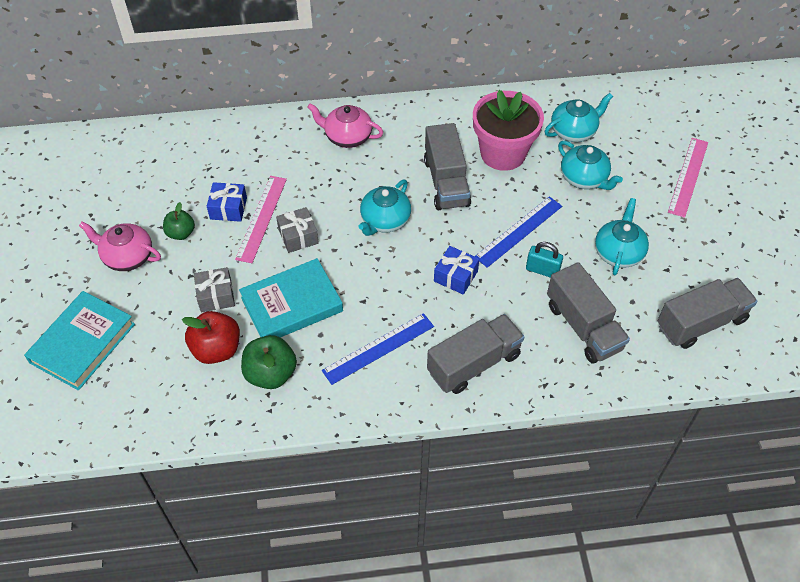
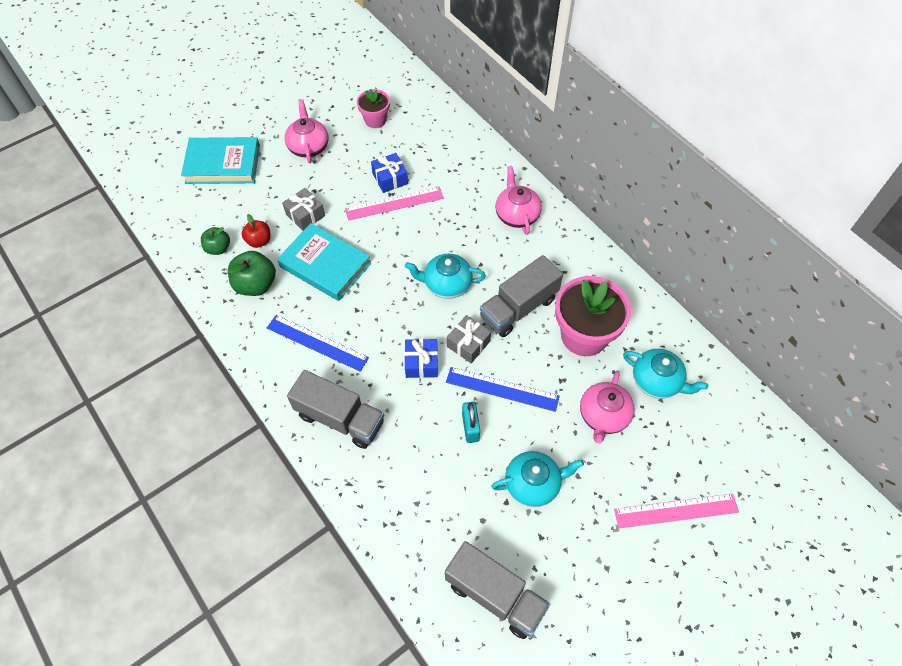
camera: 60 degrees right, 5 degrees up
(143, 187) = (375, 120): none -> pink flower pot
(181, 233) = (348, 164): green apple -> green apple (218, 248)
(216, 349) = (259, 241): red apple -> red apple, size x0.63
(298, 236) = (392, 235): grey gift -> grey gift (468, 344)
(583, 327) = (428, 489): grey truck -> none
(584, 178) = (603, 416): turquoise teapot -> pink teapot

